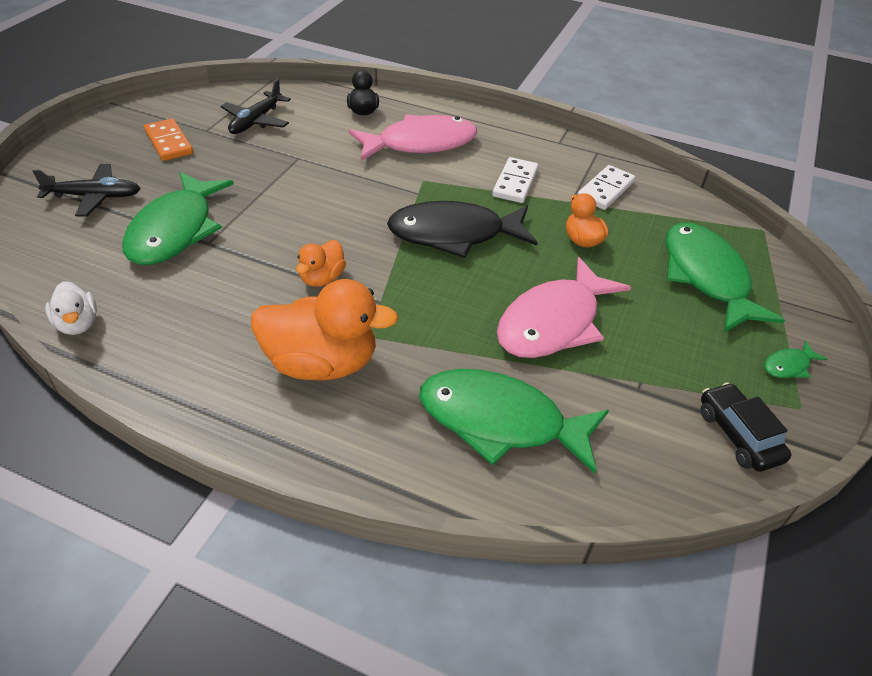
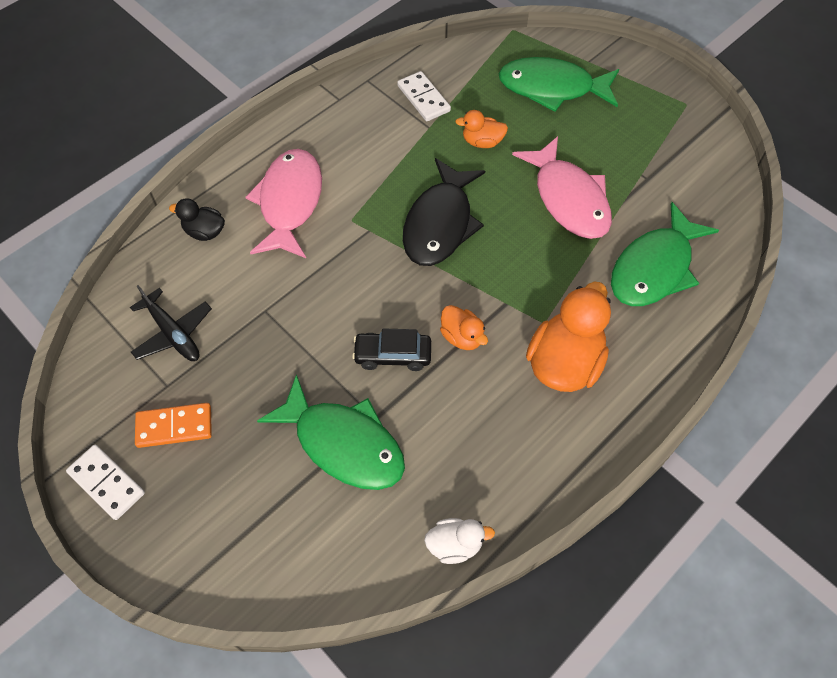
camera: 65 degrees left, 15 degrees up
(94, 197) = (250, 515): black plane -> none
(515, 183) = (386, 154): white domino -> white domino (107, 483)
(738, 435) = (699, 146): black car -> black car (392, 355)
(788, 366) = (650, 90): green fish -> none

